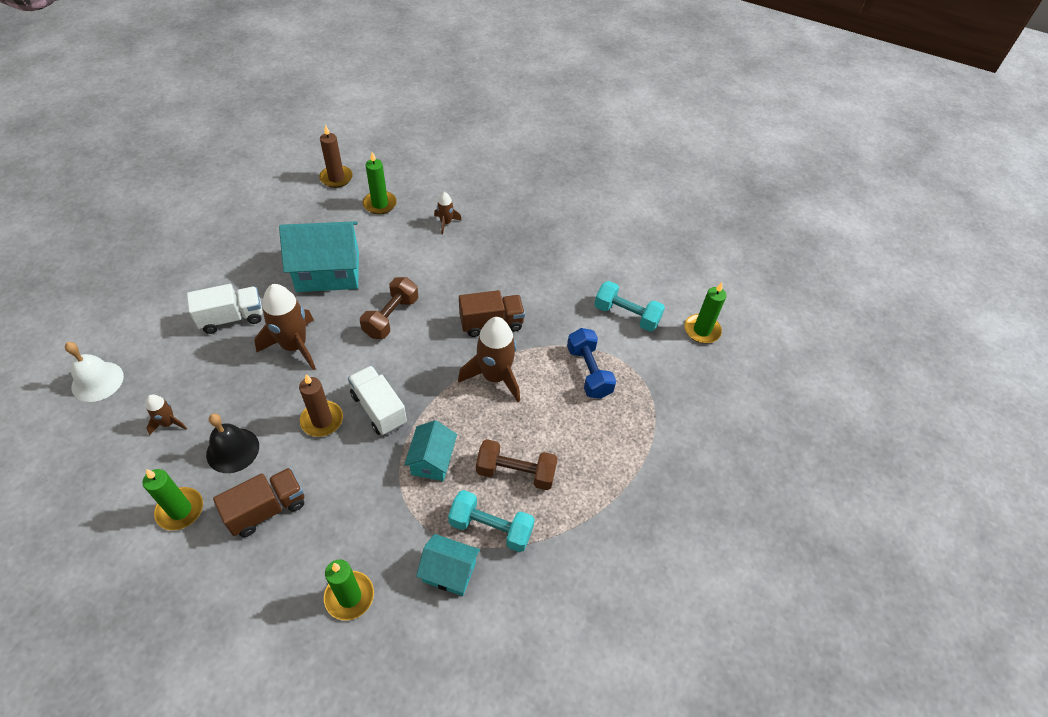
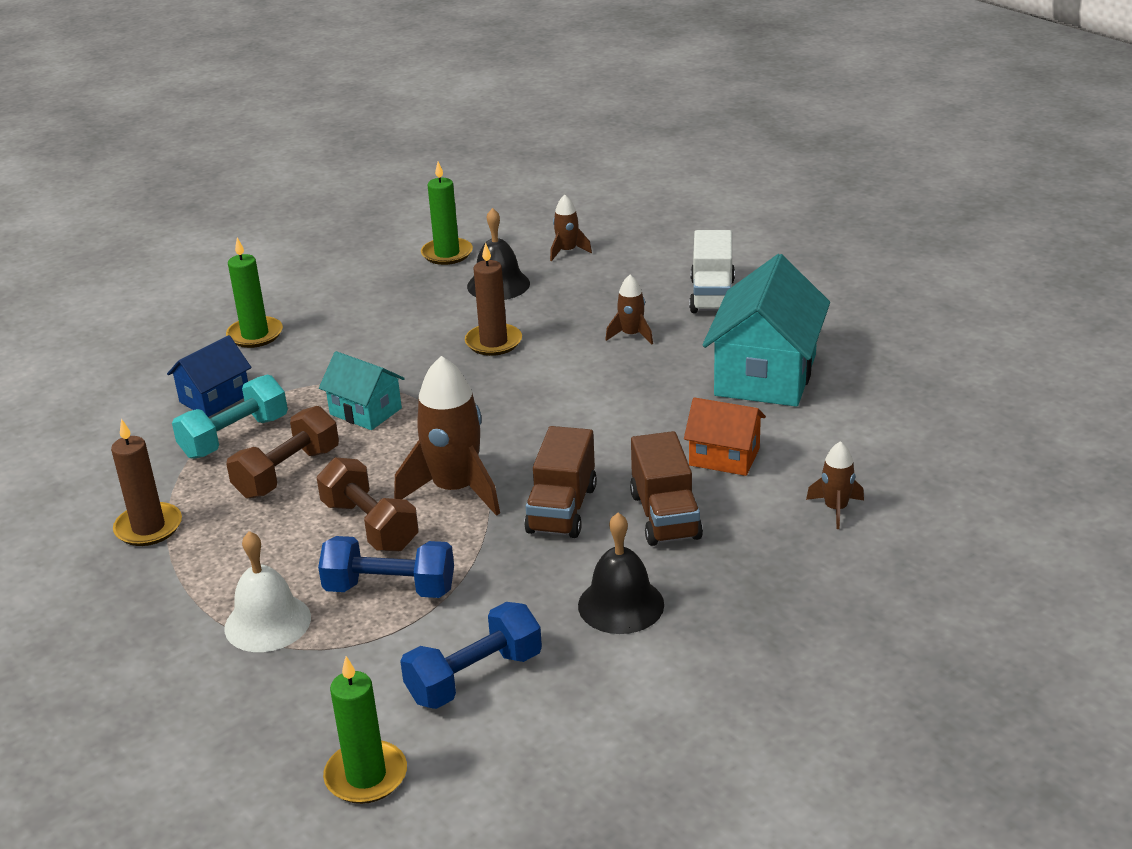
camera: 120 degrees right, 20 degrees down
(97, 381) = (660, 215): white bell -> white bell (267, 622)
(267, 509) = (402, 299): brown truck -> brown truck (665, 516)
(294, 346) = (631, 335): brown rocket -> brown rocket, size x0.51
(336, 178) = (1008, 409): brown candle -> brown candle (148, 527)
(379, 409) = (477, 384): white truck -> none
(380, 204) = (917, 444): green candle -> none
(391, 317) = (636, 417): brown dumbbell -> brown dumbbell (370, 525)
(417, 271) = (724, 457): none -> orange house
(449, 572) = (215, 398): turquoise house -> blue house
(552, 279) = (621, 605): none -> black bell
(626, 315) = (474, 677): turquoise dumbbell -> blue dumbbell

